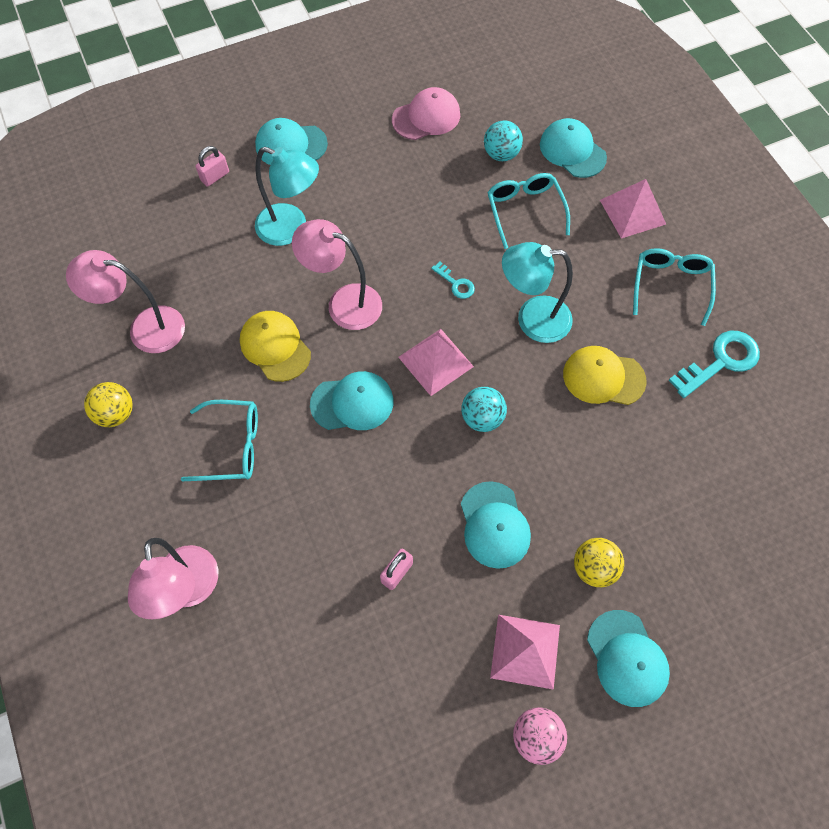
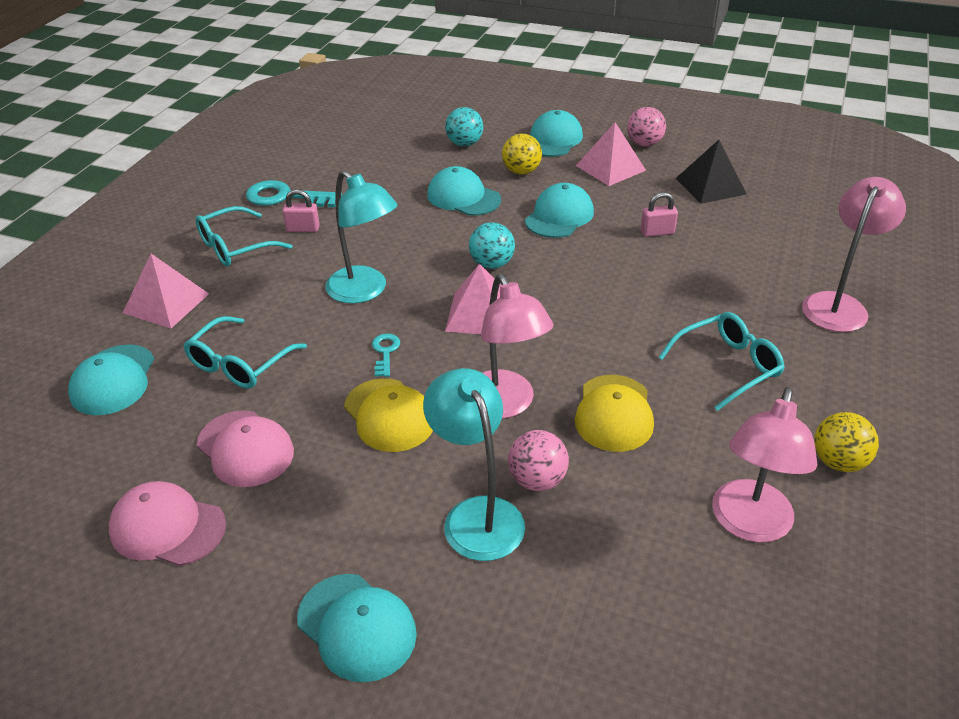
camera: 135 degrees left, 25 degrees down
(145, 328) = (749, 525): pink lamp -> pink lamp turned 60 degrees clockwise
(215, 176) = (501, 662): pink padlock -> pink padlock (303, 229)
(232, 446) = (727, 366): turquoise glasses -> turquoise glasses turned 105 degrees clockwise
(279, 269) = (537, 480): none -> pink ball
(352, 403) = (585, 331): turquoise cap -> turquoise cap (463, 197)
(408, 702) = (710, 186): none -> black pyramid
(447, 172) = (245, 448): none -> pink cap
(501, 154) = (171, 426): turquoise ball -> turquoise ball (464, 144)
(603, 377) = (372, 233): yellow cap -> yellow cap (389, 415)

